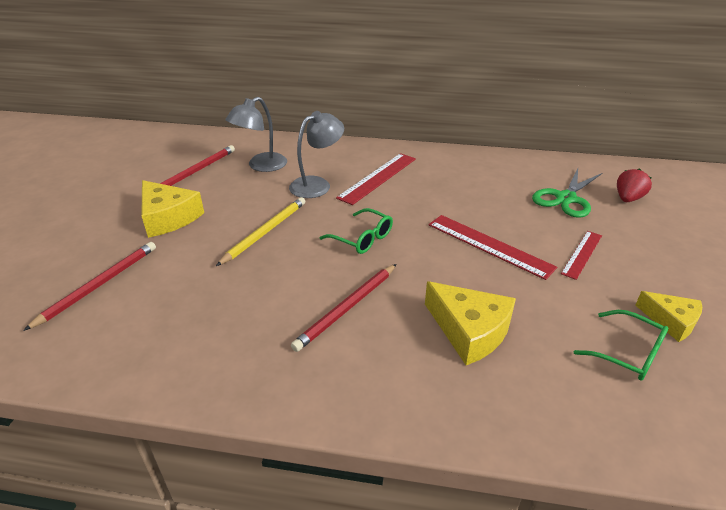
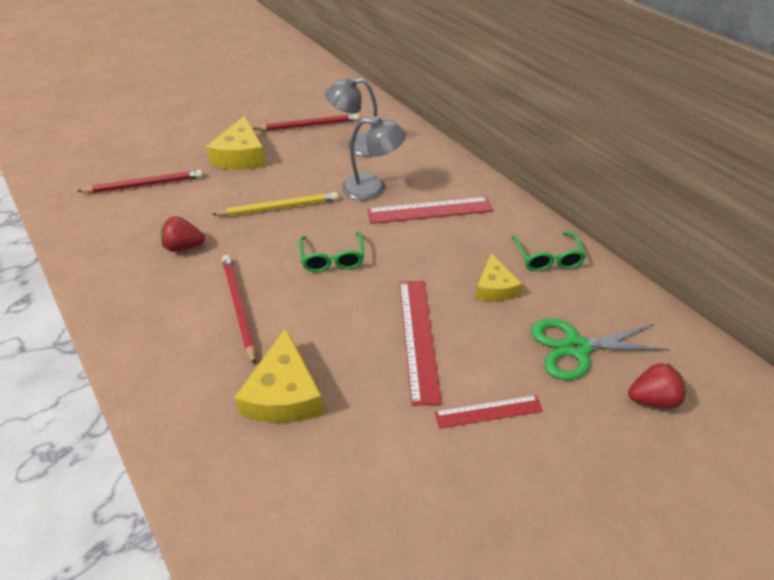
camera: 45 degrees right, 10 degrees up
(227, 302) = (184, 247): none -> red strawberry
(347, 308) = (239, 307): red pencil -> red pencil turned 75 degrees clockwise
(628, 353) = (366, 524): green glasses -> green glasses (547, 258)
(671, 321) = (456, 540): yellow cheese -> yellow cheese (494, 287)

